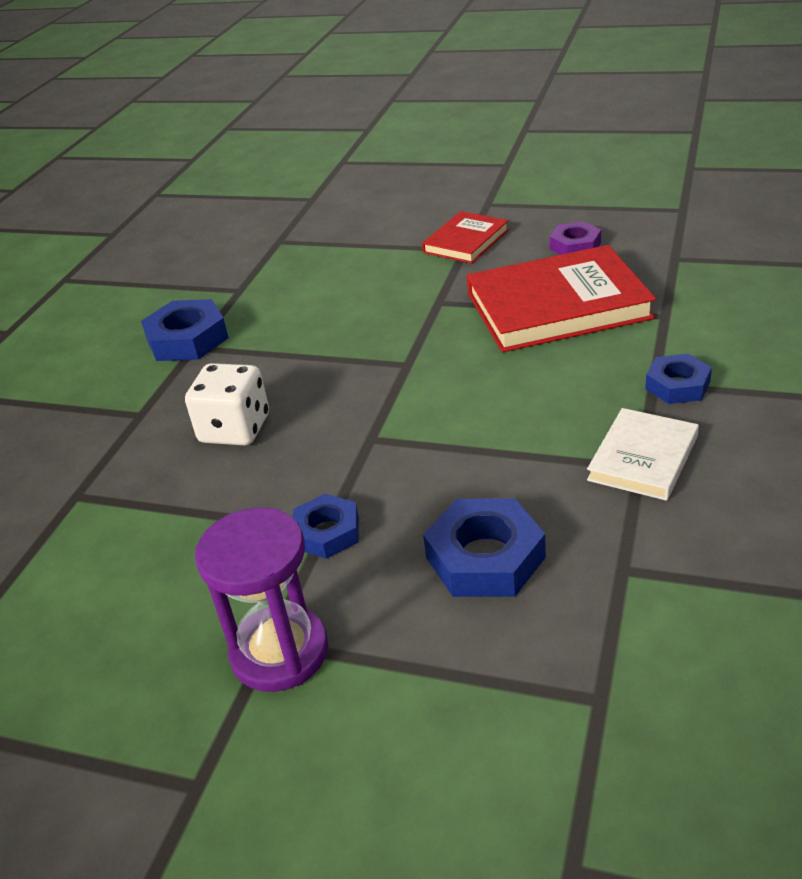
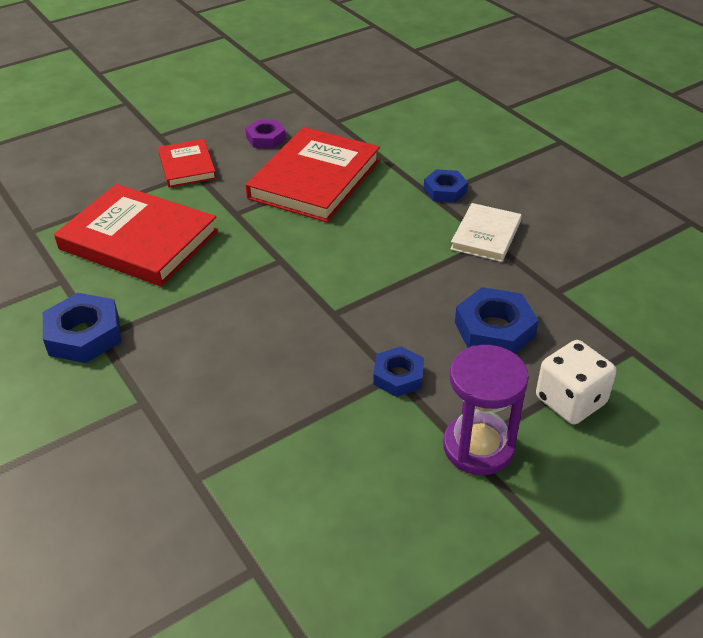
camera: 55 degrees left, 5 degrees up
(235, 429) = (236, 364): white dice -> white dice (570, 401)
(333, 286) = (139, 240): none -> red book
(643, 458) = (486, 235): white book -> white book turned 45 degrees clockwise

